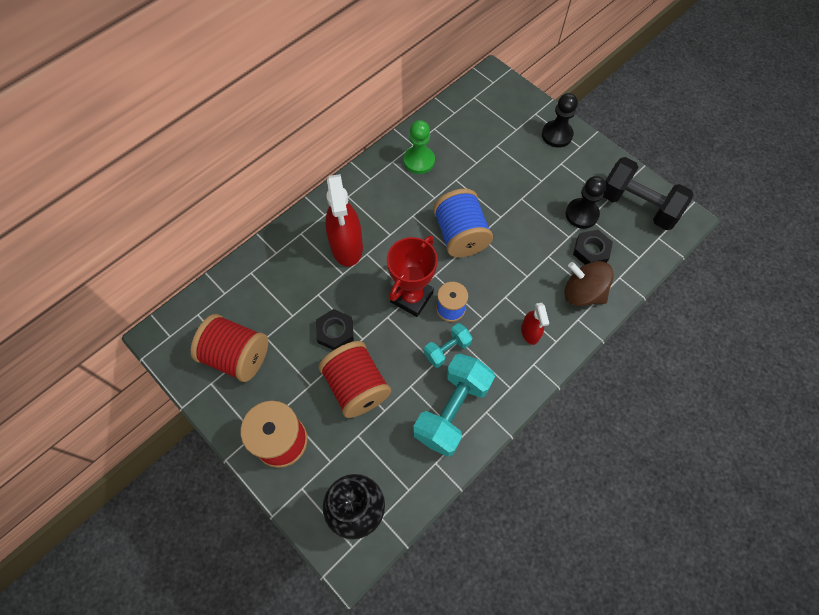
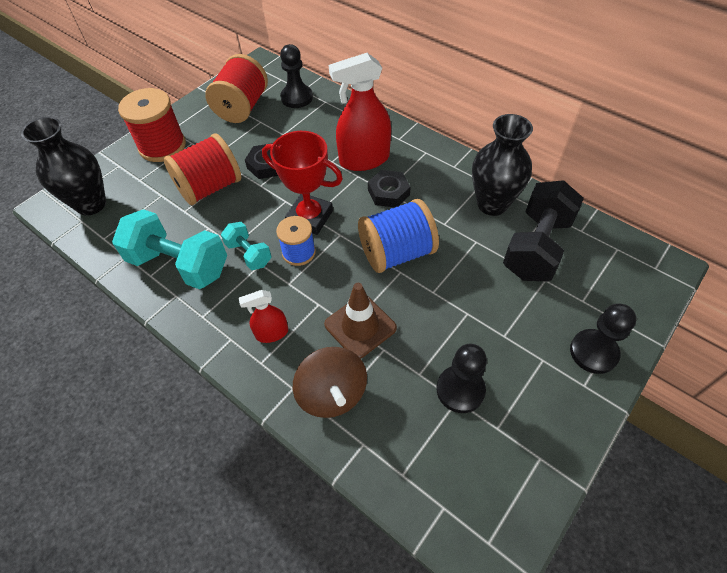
camera: 85 degrees right, 10 degrees down
(236, 299) = (297, 98): none -> black pawn
(419, 161) = (492, 204): green pawn -> black vase
(528, 269) = (360, 326): none -> brown traffic cone
(583, 293) = (332, 393): brown spinning top -> brown spinning top turned 135 degrees clockwise
(591, 251) = (401, 403): black nut -> black nut (388, 192)
(638, 205) = (497, 474): black dumbbell -> black dumbbell (536, 247)

